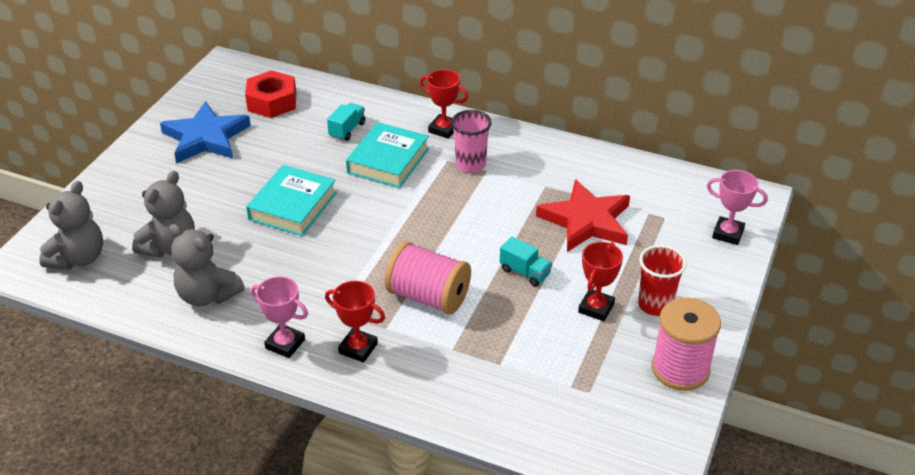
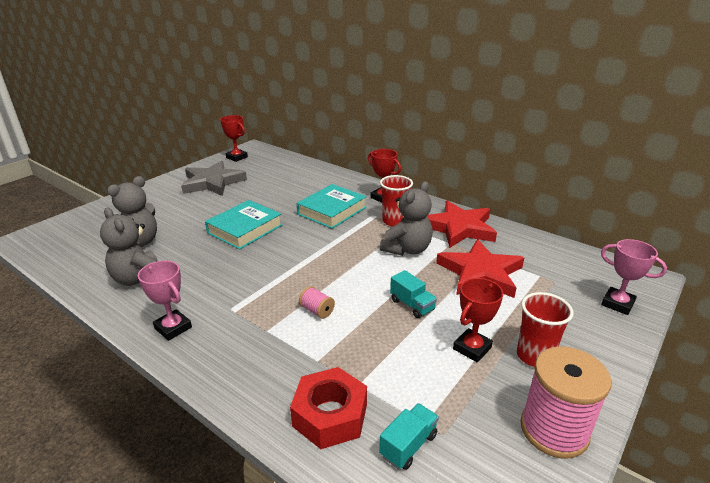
camera: 15 degrees right, 10 degrees down
(78, 258) = (71, 240): grey teddy bear -> grey teddy bear (407, 249)
(206, 138) = (212, 182): blue star -> grey star
(272, 102) = (269, 169): red nut -> red nut (330, 415)
(347, 130) = (312, 189): turquoise truck -> turquoise truck (408, 445)
(358, 348) = (232, 343): red trophy -> red trophy (237, 157)
(428, 297) = (317, 311): pink spool -> pink spool, size x0.45
(470, 164) = (394, 221): pink cup -> red cup
(549, 162) = (459, 228): none -> red star

